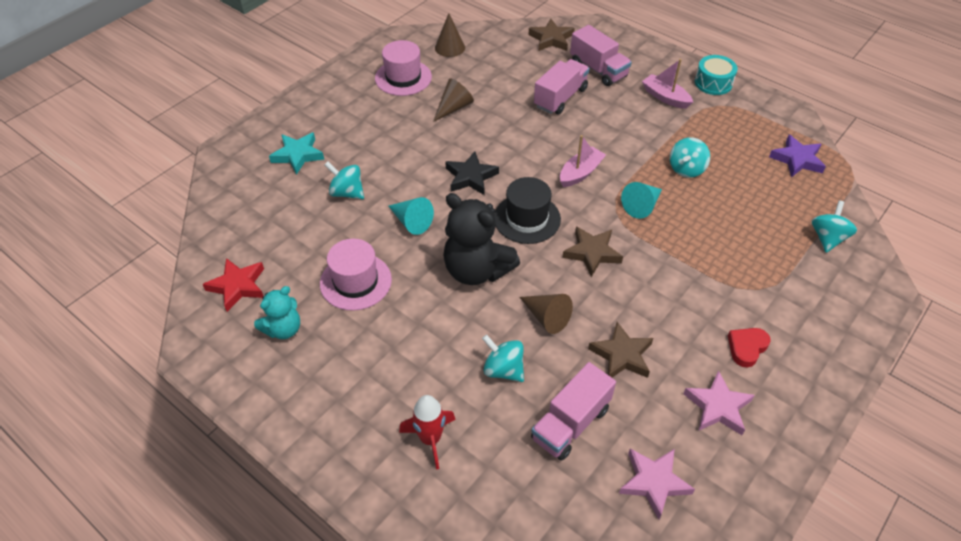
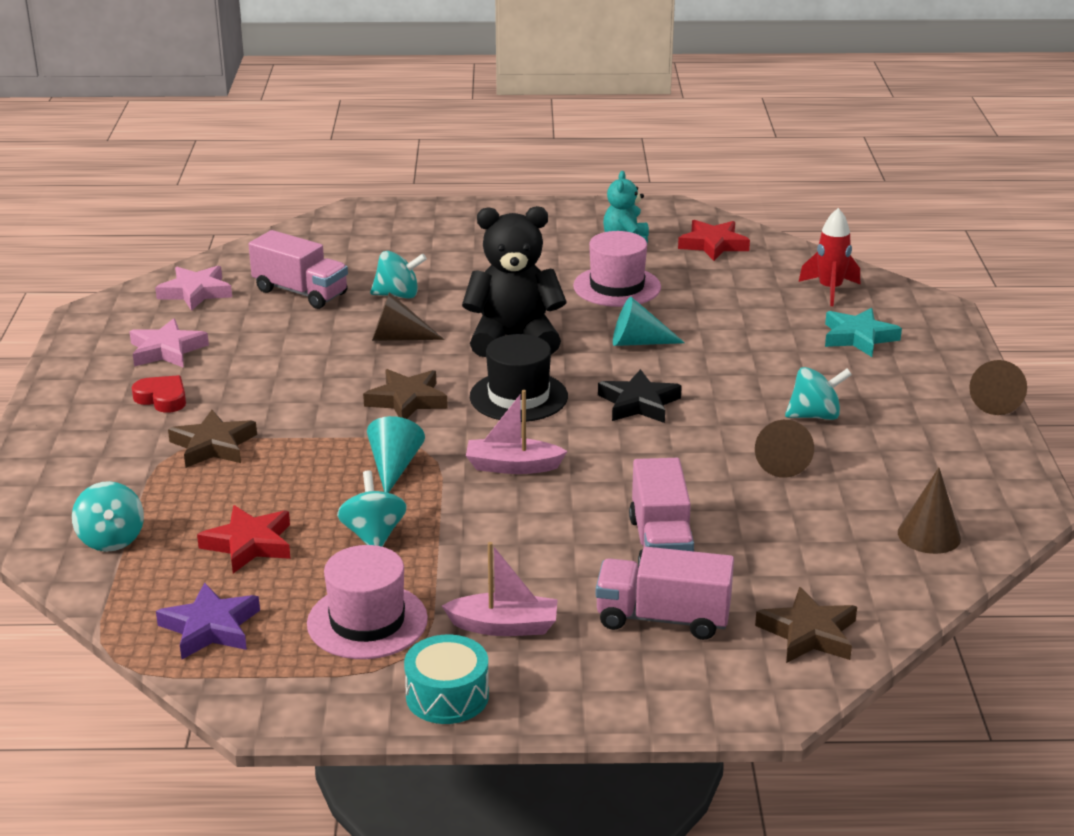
camera: 140 degrees right, 20 degrees down
(311, 85) = (994, 401): none -> brown cone
(347, 192) = (745, 334): turquoise spinning top -> turquoise spinning top (815, 416)
(403, 77) = (909, 463): pink hat -> pink hat (367, 621)
(430, 439) = (410, 245): red rocket -> red rocket (830, 290)
(570, 423) = (300, 292): pink truck -> pink truck turned 120 degrees clockwise
(580, 173) = (512, 466): pink boat -> pink boat turned 90 degrees clockwise
(621, 355) = (293, 344): brown star -> brown star (213, 445)
(746, 348) = (162, 398): red heart -> red heart turned 60 degrees counterclockwise
(753, 196) = (249, 544): none -> red star

